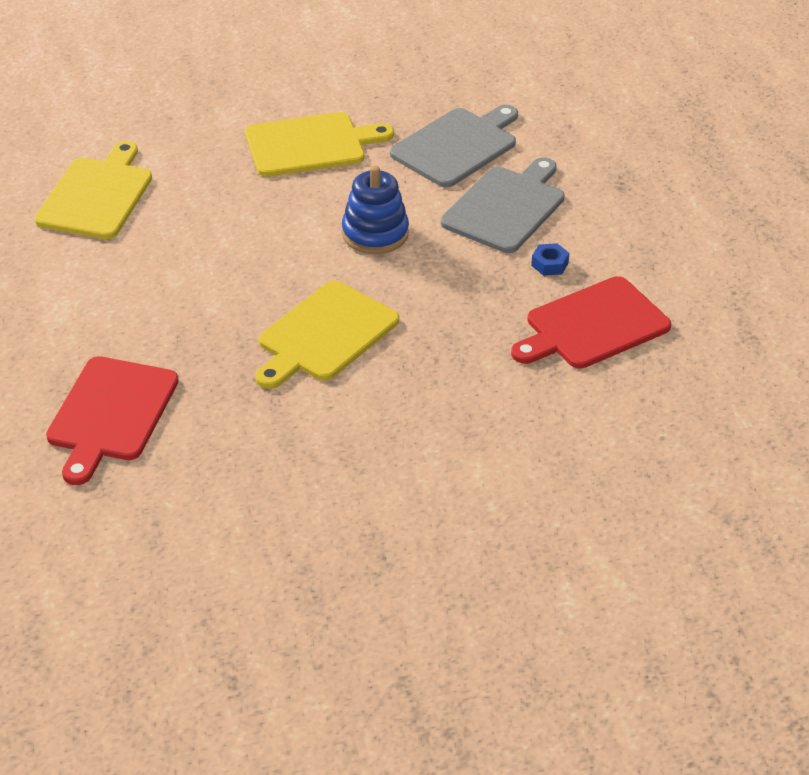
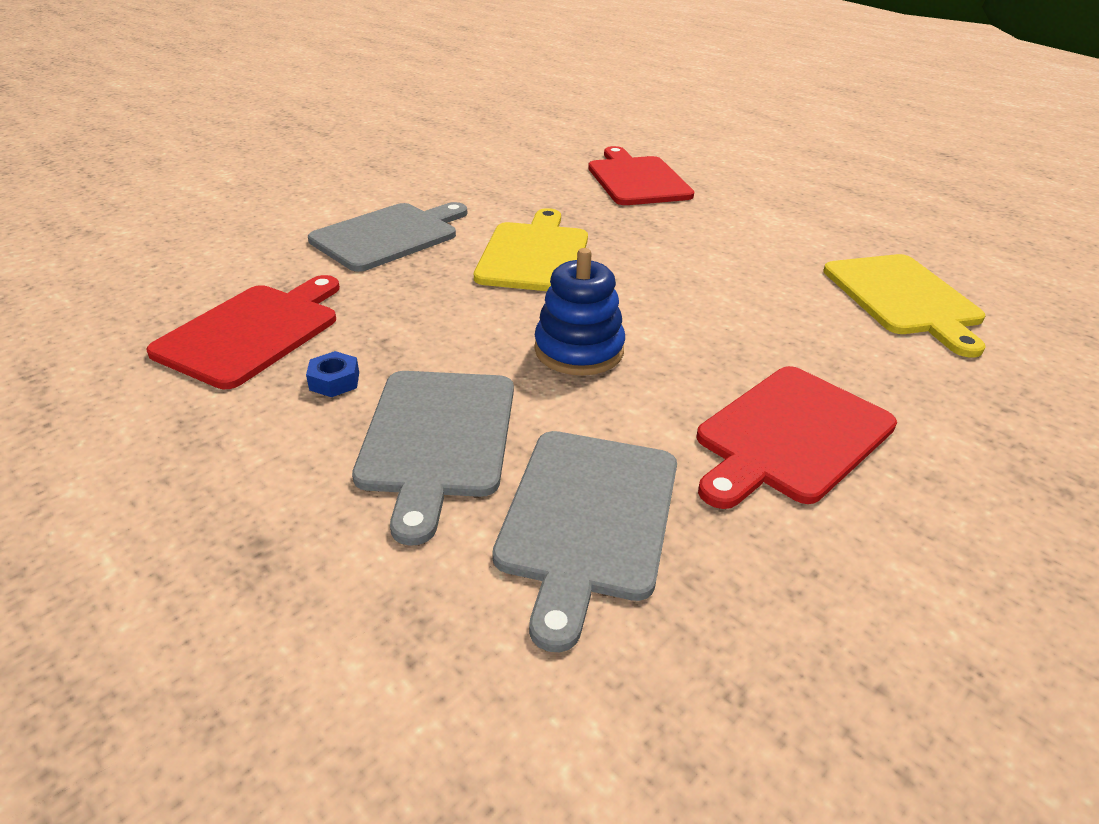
camera: 150 degrees right, 5 degrees down
(310, 145) = (790, 436): yellow cutting board -> red cutting board
(436, 407) = (389, 235): none -> grey cutting board

